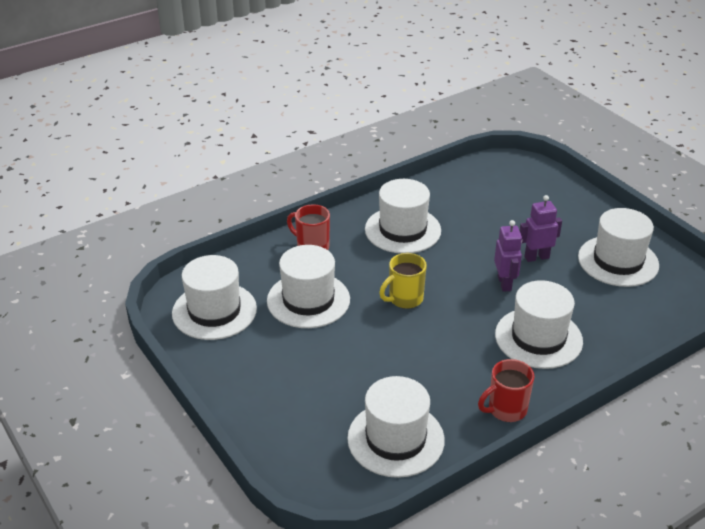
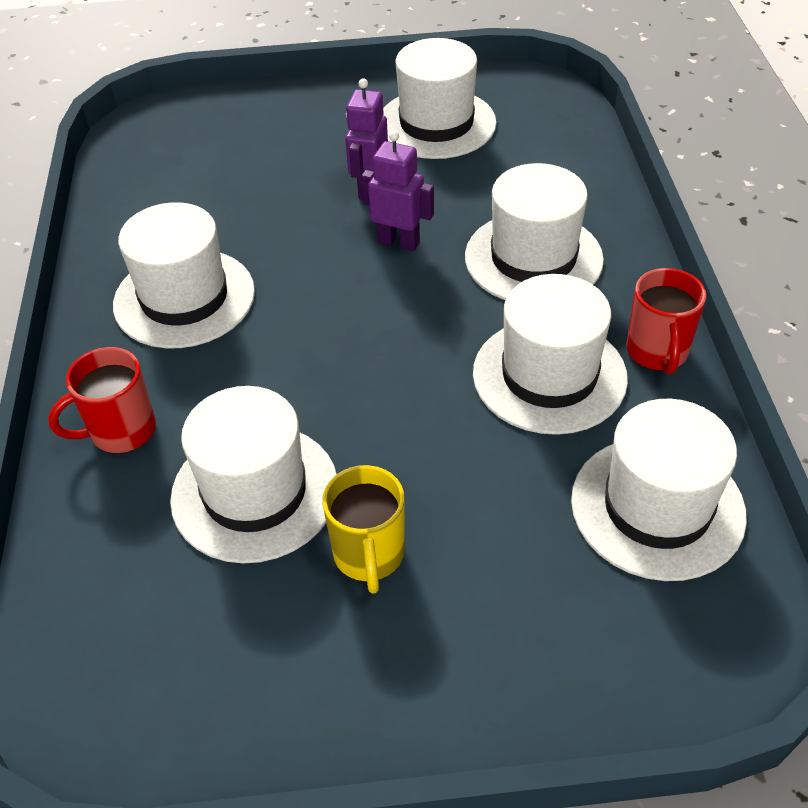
camera: 60 degrees left, 10 degrees up
(214, 311) = (170, 657): white hat -> white hat (549, 375)
(404, 299) = (349, 364): yellow mug -> yellow mug (369, 555)

